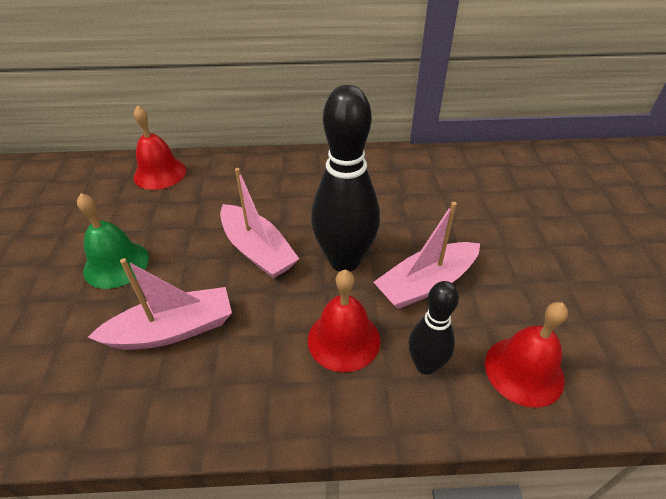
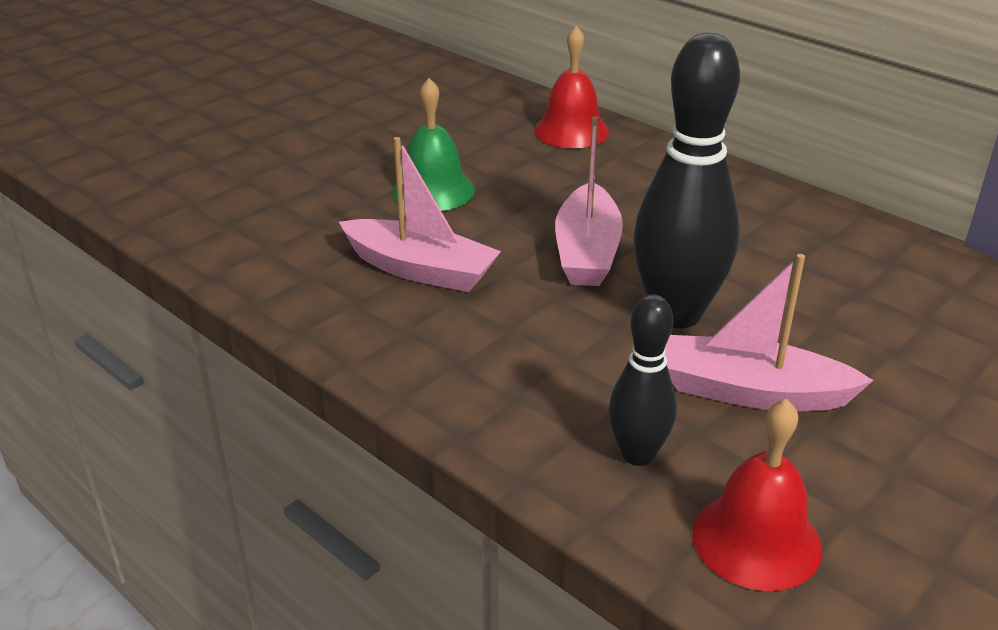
camera: 45 degrees right, 10 degrees down
(343, 339) = (576, 377): red bell -> none

